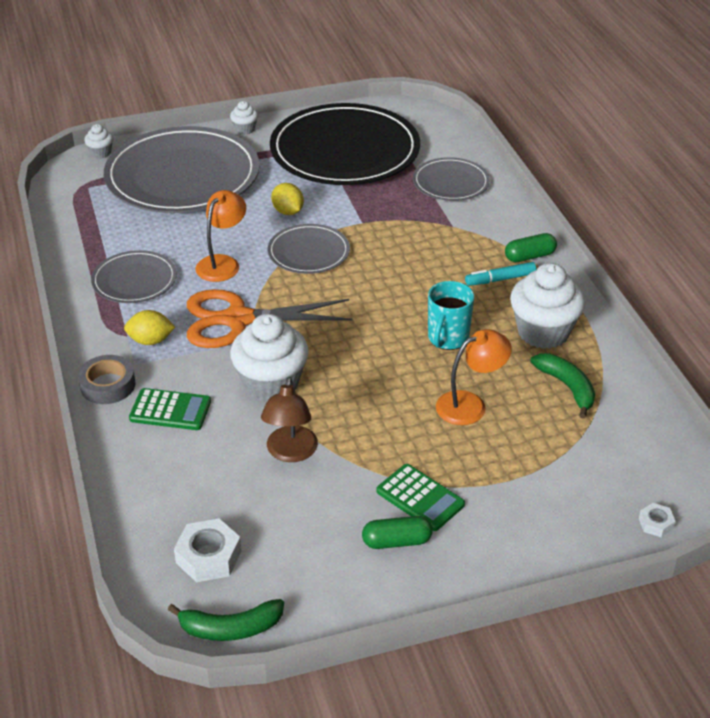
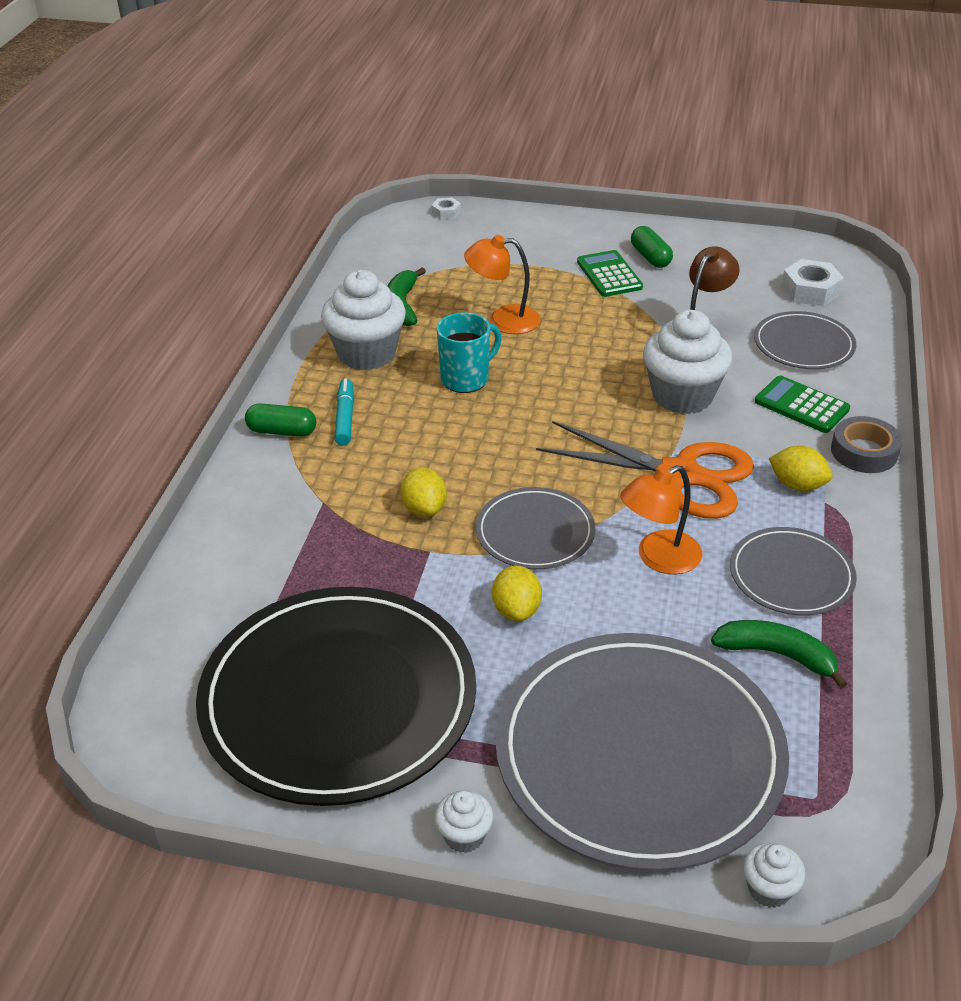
camera: 150 degrees left, 0 degrees up
(230, 628) = (811, 250): green banana -> green banana (777, 655)
(388, 243) = (424, 509): none -> yellow lemon
(396, 541) = (650, 257): green capsule -> green capsule turned 45 degrees clockwise
(451, 183) = (251, 570): grey plate -> grey plate (803, 345)
(500, 279) = (345, 418): turquoise marker -> turquoise marker turned 105 degrees counterclockwise

